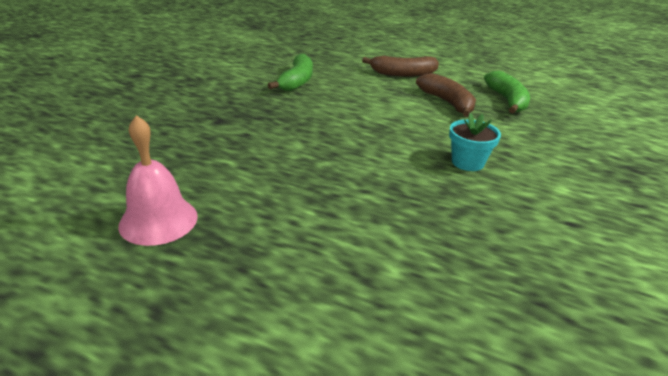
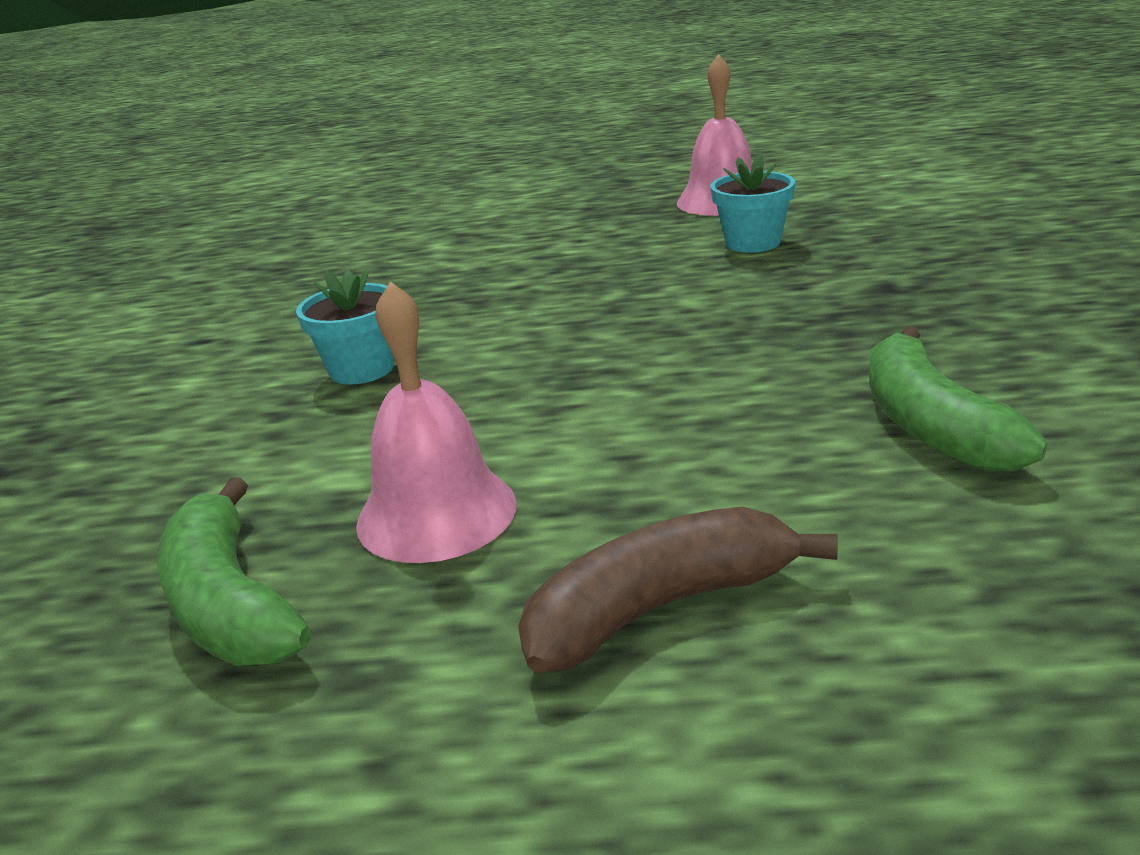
camera: 160 degrees right, 5 degrees down
(216, 168) = (753, 243): none -> turquoise flower pot
(447, 102) = (436, 513): brown banana -> pink bell

